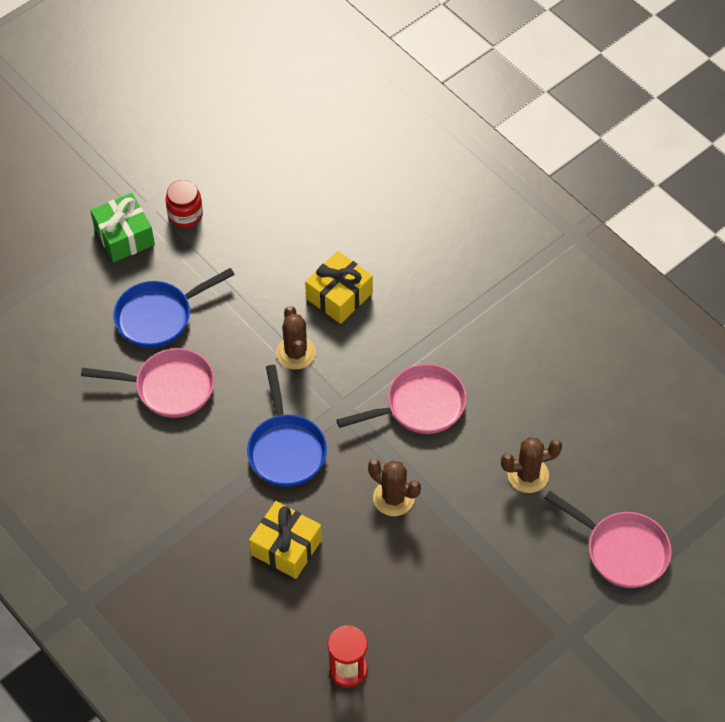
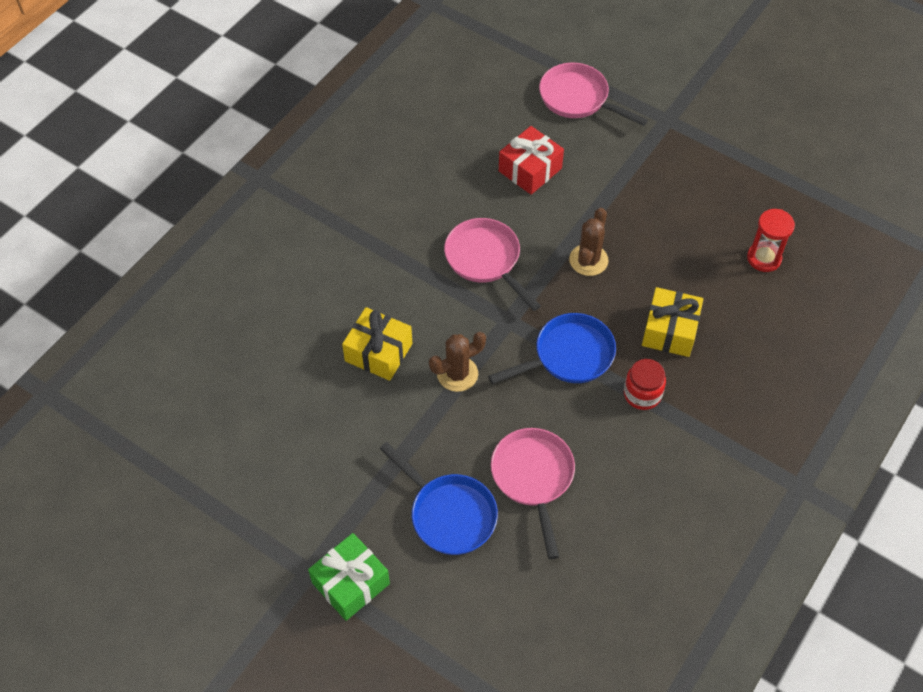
camera: 105 degrees left, 0 degrees up
(185, 215) = (306, 526): red jar -> red jar (642, 394)
(528, 475) = (530, 170): brown cactus -> red gift
(622, 550) = (578, 98): pink pan -> pink pan turned 75 degrees counterclockwise

